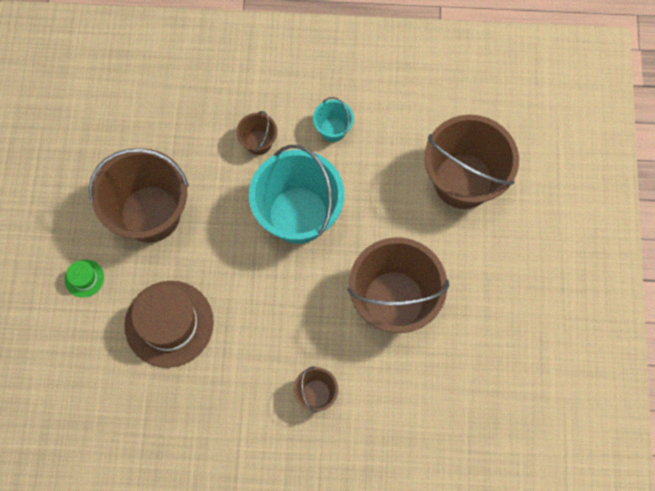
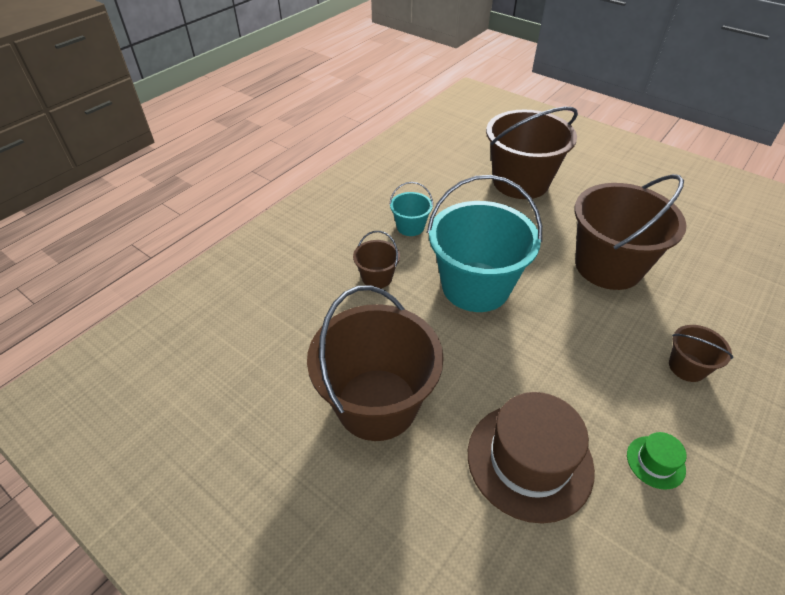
camera: 55 degrees left, 25 degrees down
(84, 278) = (405, 525): green hat -> green hat (655, 462)

